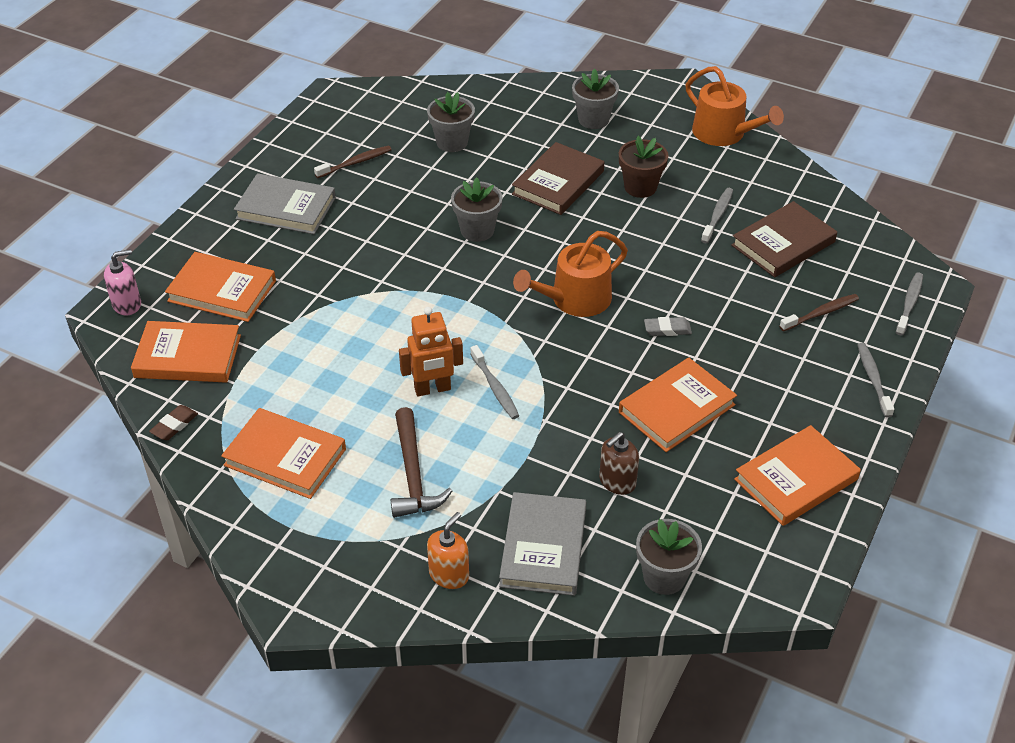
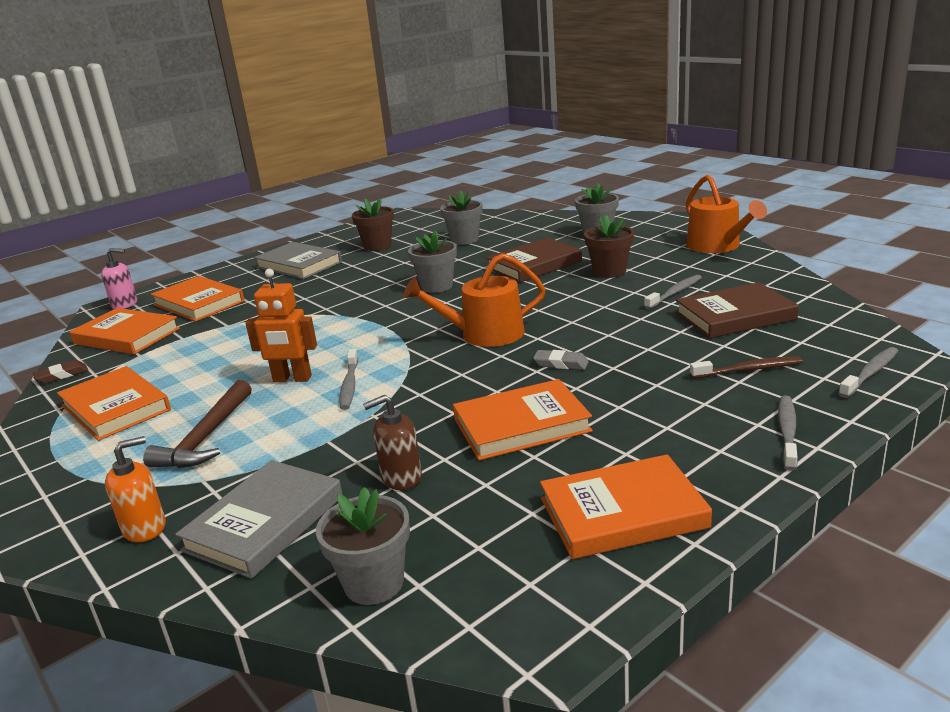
camera: 25 degrees right, 20 degrees down
(355, 163) = (377, 246): brown toothbrush -> brown flower pot

